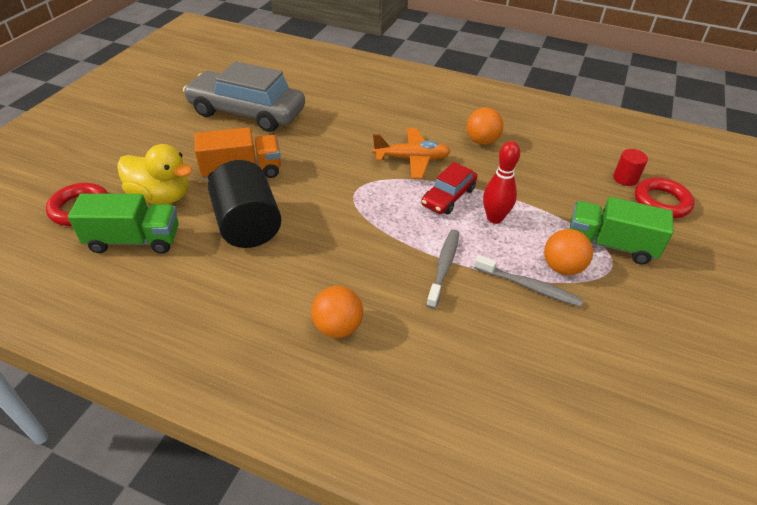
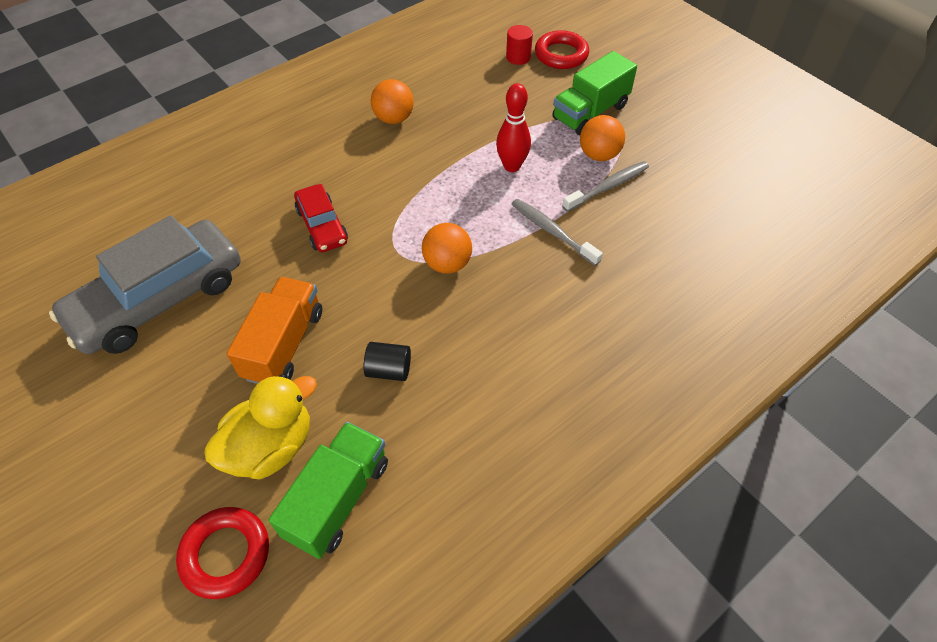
camera: 60 degrees left, 10 degrees up
(248, 225) = (389, 370): black cylinder -> black cylinder, size x0.47
(338, 327) = (584, 343): orange ball -> orange ball (447, 264)
(412, 159) = (380, 184): orange plane -> none
(448, 197) = (460, 184): red car -> red car (322, 226)

